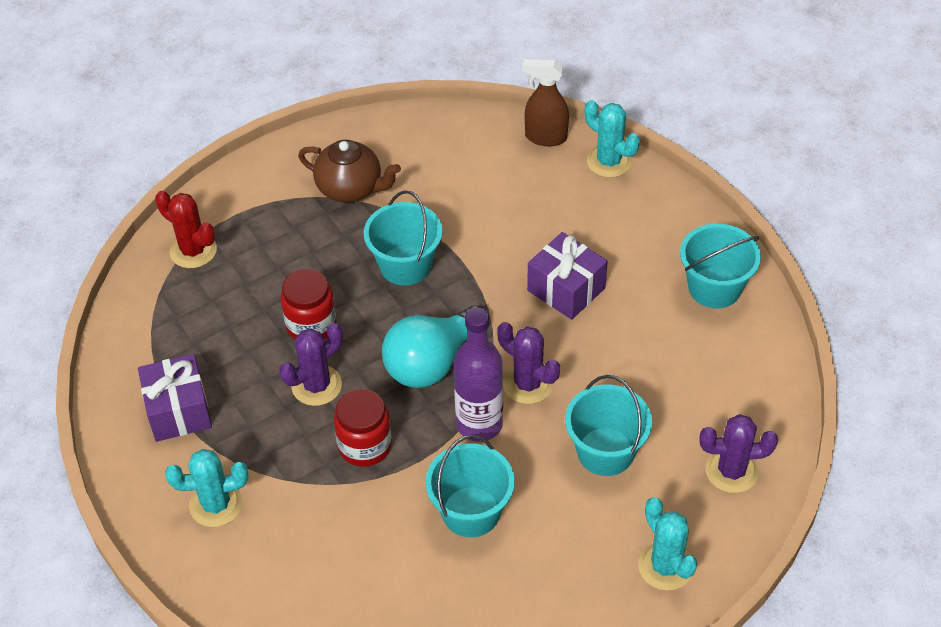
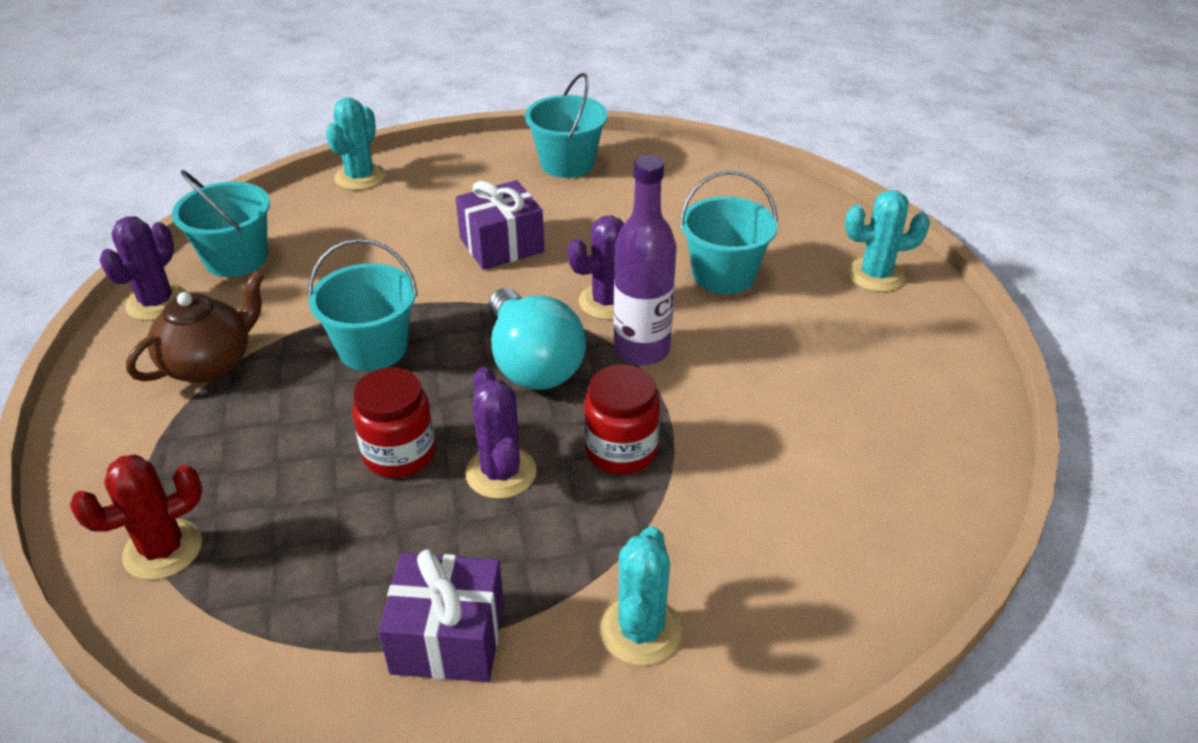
camera: 70 degrees left, 10 degrees down
(471, 512) = (758, 386): turquoise bucket -> turquoise bucket (236, 258)
(545, 137) = (287, 205): brown spray bottle -> none
(609, 161) = (360, 177): turquoise cactus -> turquoise cactus turned 45 degrees counterclockwise
(731, 471) = (781, 210): purple cactus -> purple cactus (157, 303)

